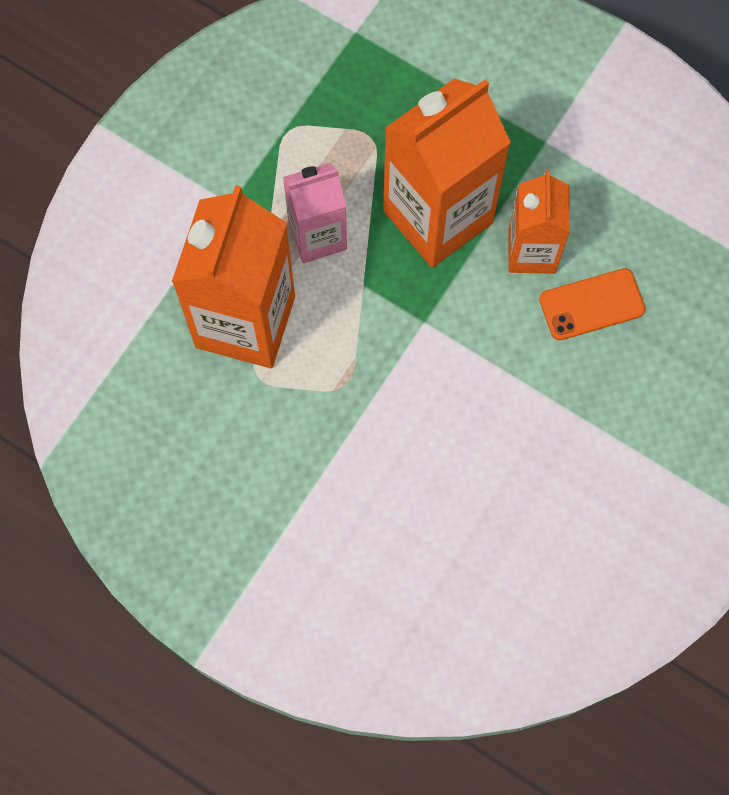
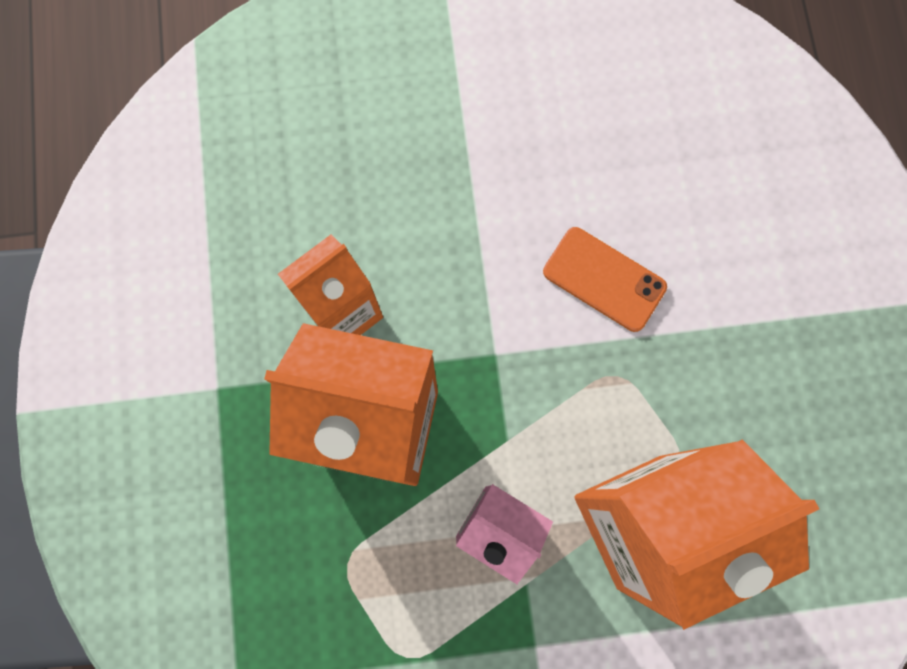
camera: 130 degrees left, 5 degrees up
(592, 304) = (354, 221): orange phone -> orange phone (604, 279)

